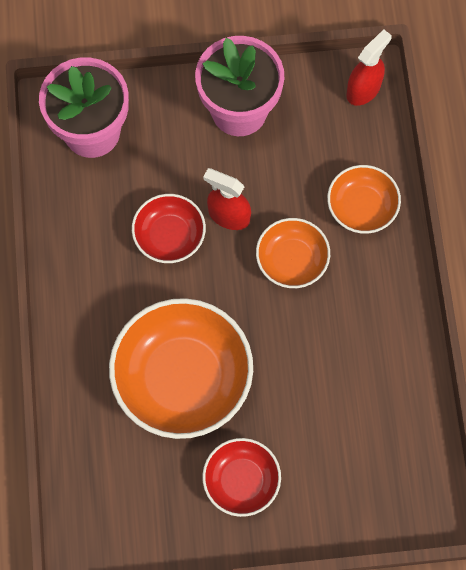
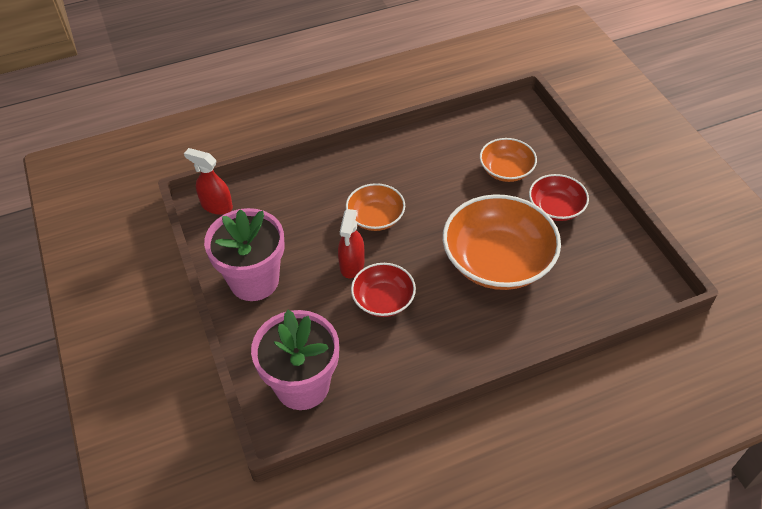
camera: 105 degrees left, 20 degrees down
(361, 207) = (318, 187): orange bowl -> orange bowl (506, 170)

